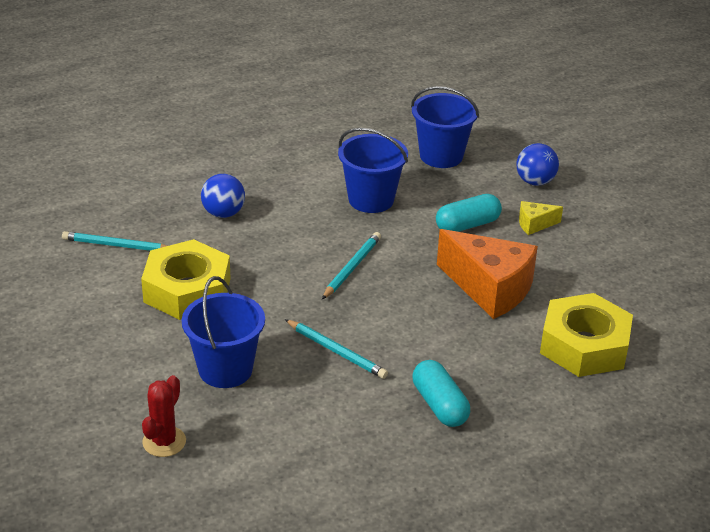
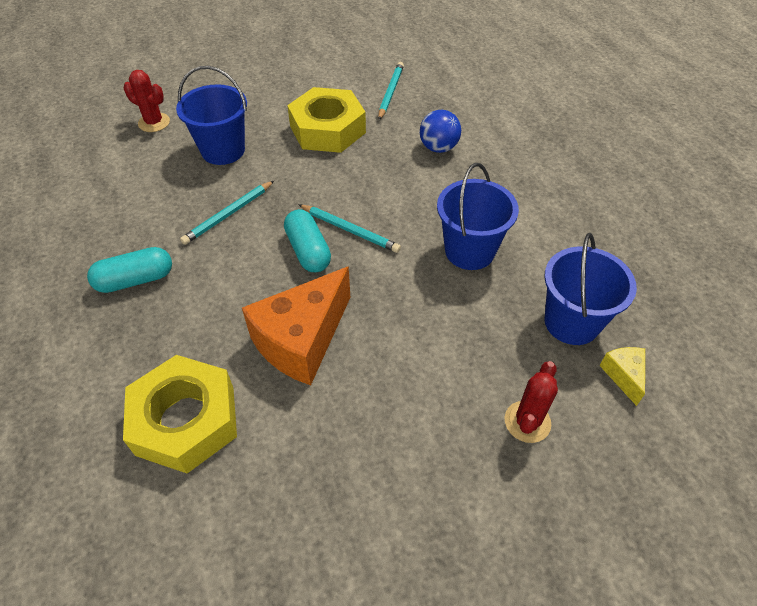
camera: 95 degrees right, 15 degrees up
(467, 225) = (424, 333): turquoise capsule -> turquoise capsule (308, 251)
(534, 224) = (426, 405): yellow cheese -> yellow cheese (623, 375)
(535, 182) = (527, 422): blue ball -> red cactus

